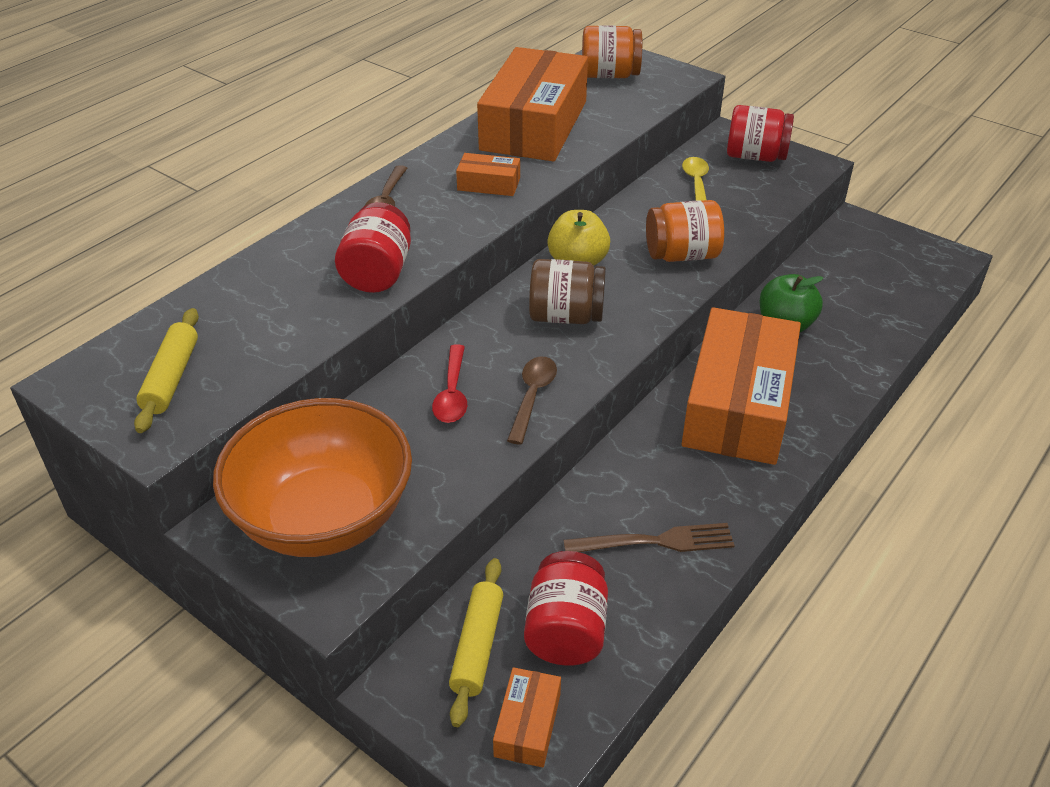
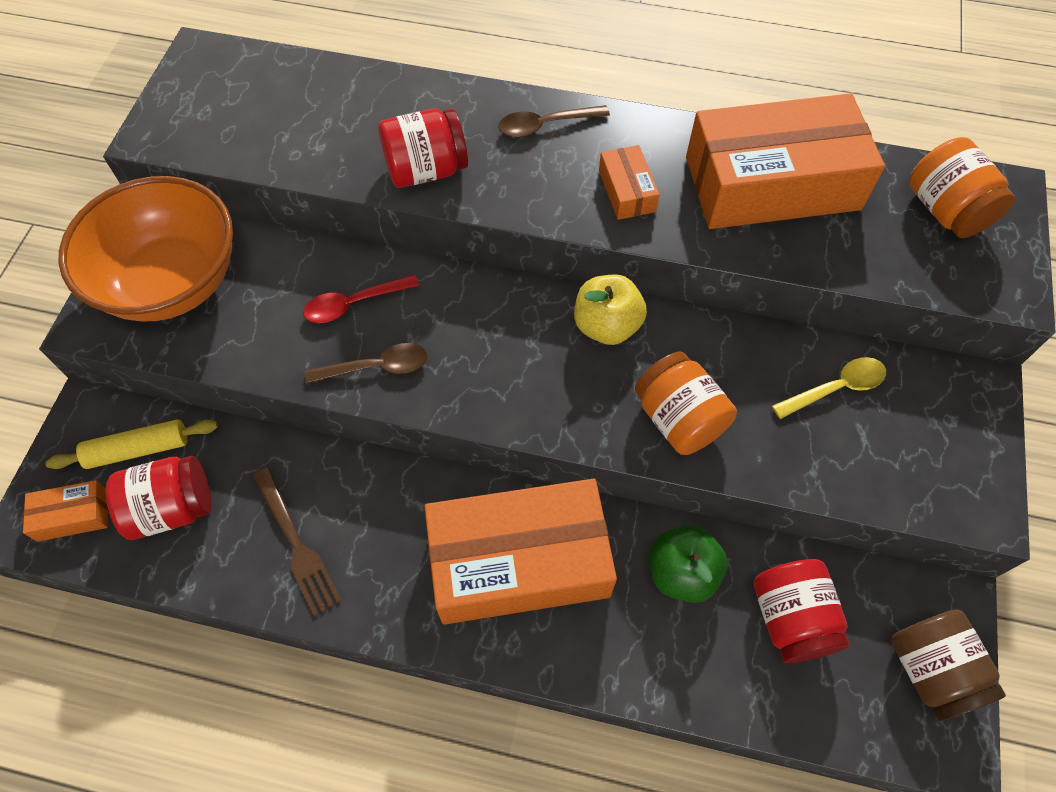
camera: 65 degrees right, 20 degrees up
(171, 378) = (225, 107): yellow rolling pin -> none
(566, 316) = (510, 349): brown jar -> brown jar (930, 670)
(755, 156) = (949, 434): red jar -> red jar (791, 618)

